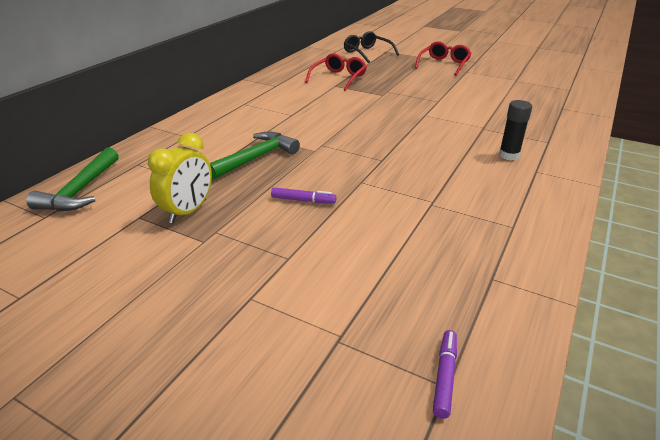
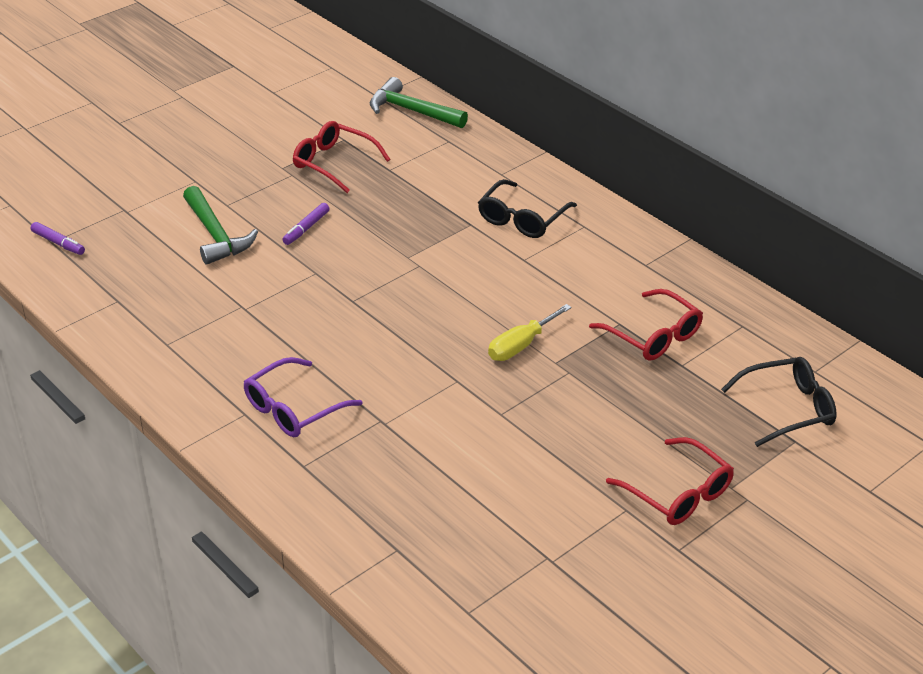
camera: 110 degrees right, 5 degrees up
(188, 211) = (334, 163): yellow clock -> red glasses
(244, 121) = (522, 218): none -> black glasses
(256, 158) = (414, 214): green hammer -> green hammer (215, 235)
(377, 104) = (520, 345): none -> yellow screwdriver
(509, 155) = (294, 408): black glue stick -> purple glasses

